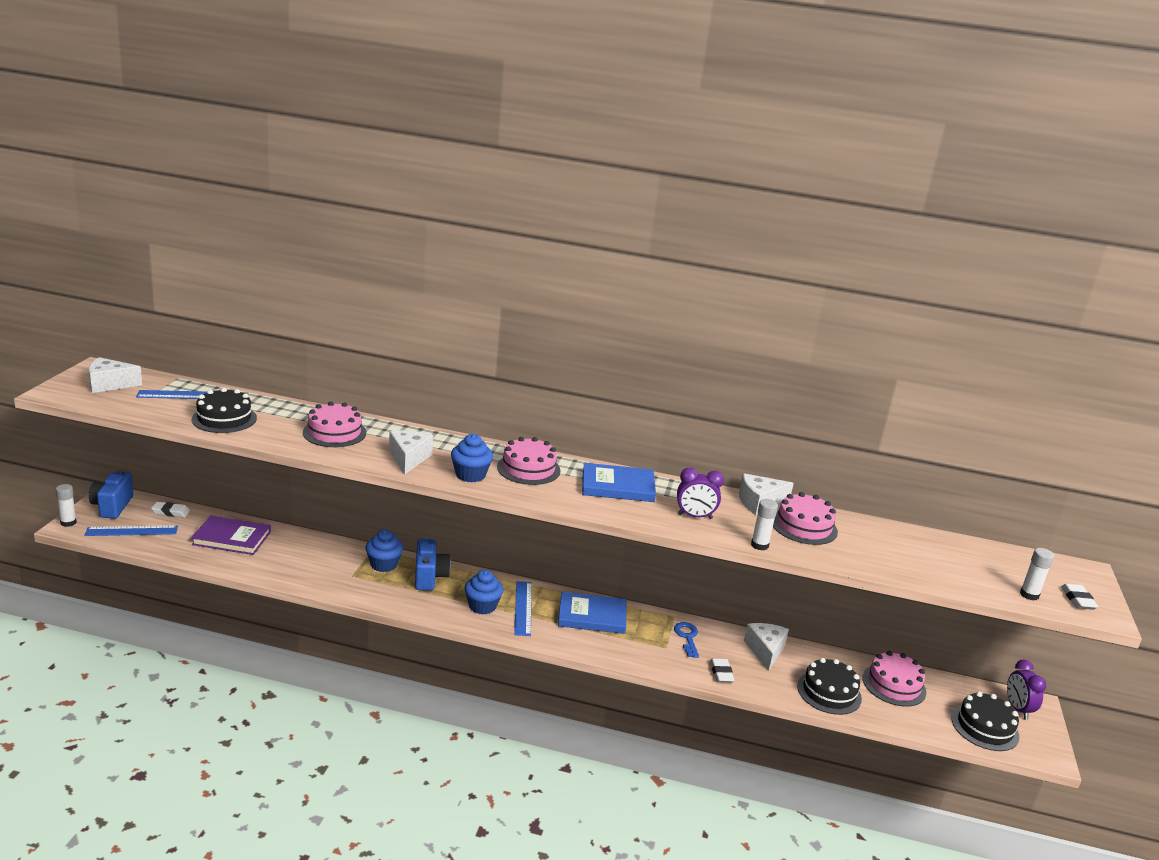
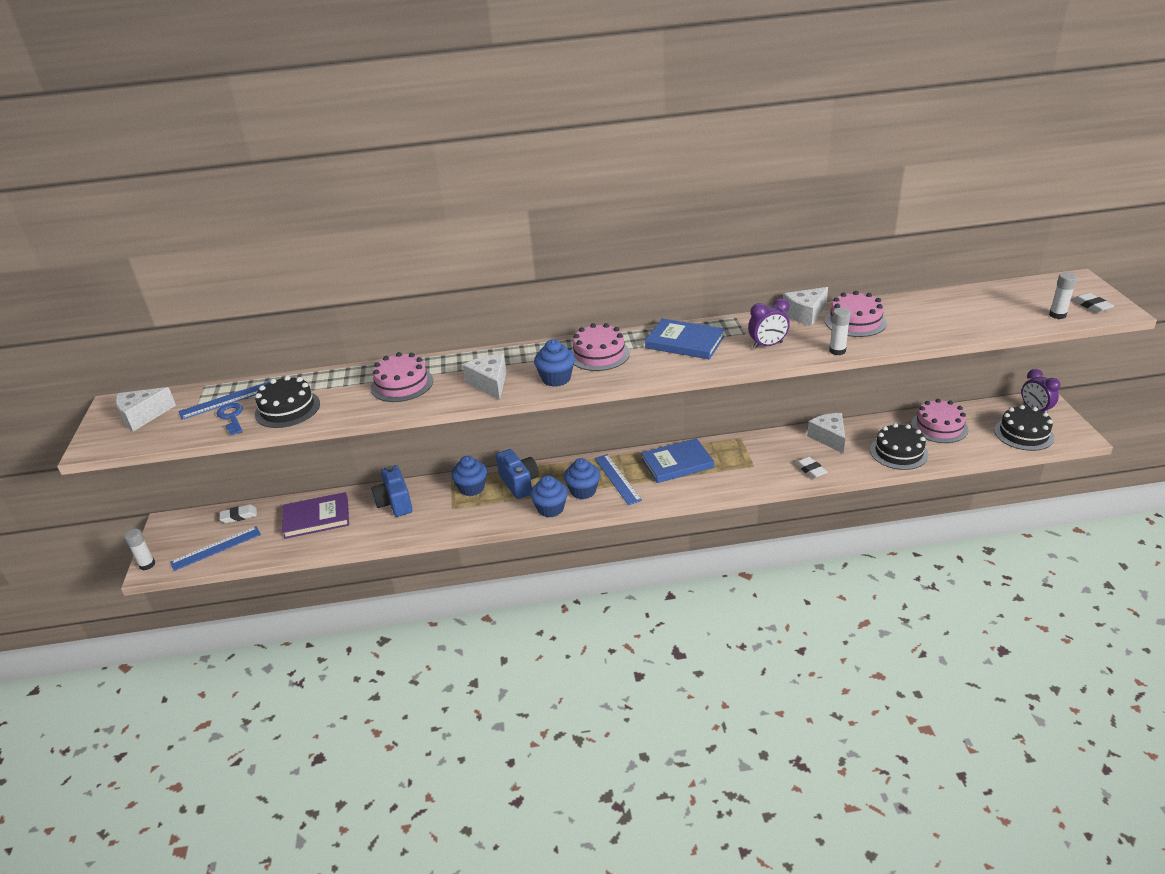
camera: 15 degrees left, 10 degrees up
(112, 506) = (177, 532): blue camera -> blue camera (395, 503)
(439, 610) = (550, 509): none -> blue cupcake
(618, 486) = (685, 342): blue book -> blue book turned 45 degrees clockwise
(687, 637) = (763, 451): blue key -> blue key (232, 417)

